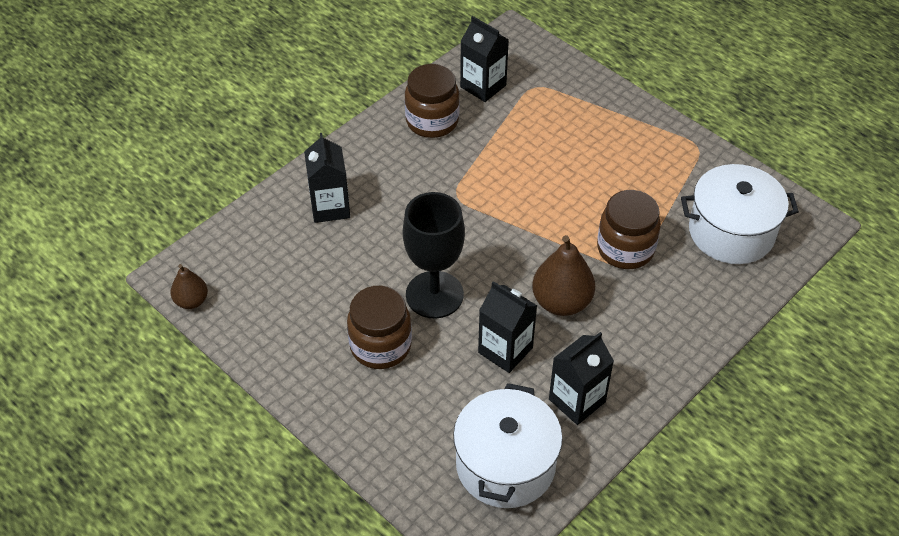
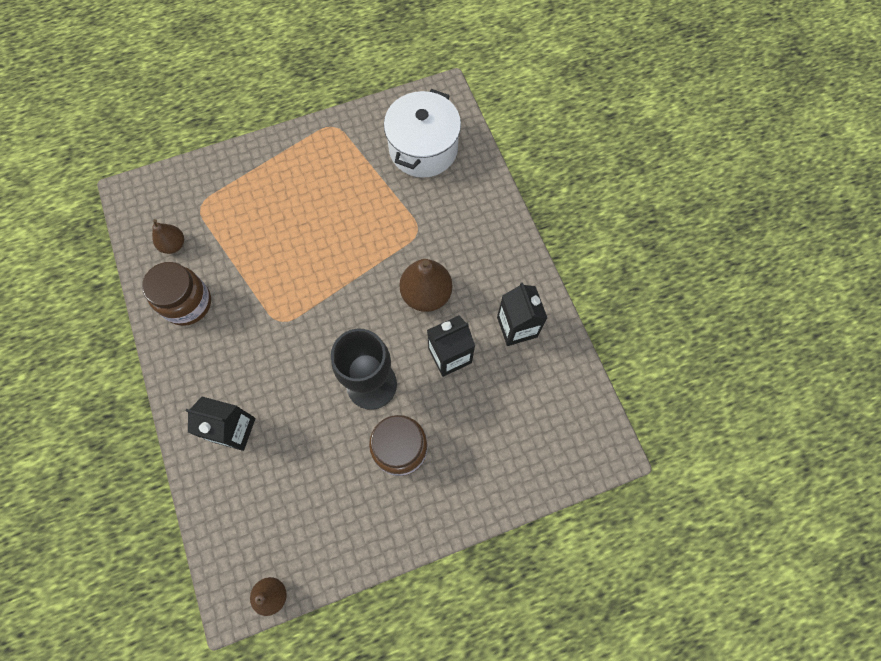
camera: 65 degrees left, 20 degrees up
(483, 86) = (173, 245): black carton -> brown pear
(505, 465) = (548, 403): white pot -> none
(625, 249) = (401, 225): brown jar -> none

